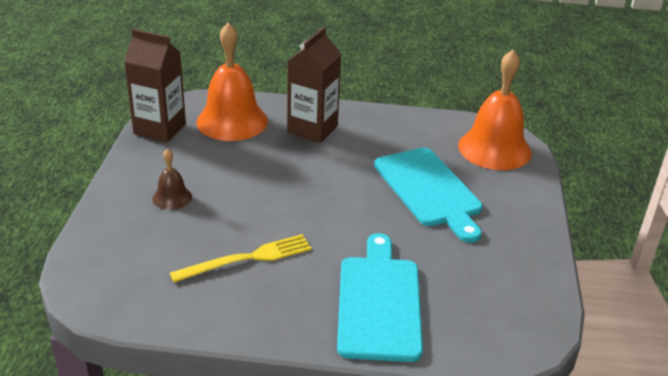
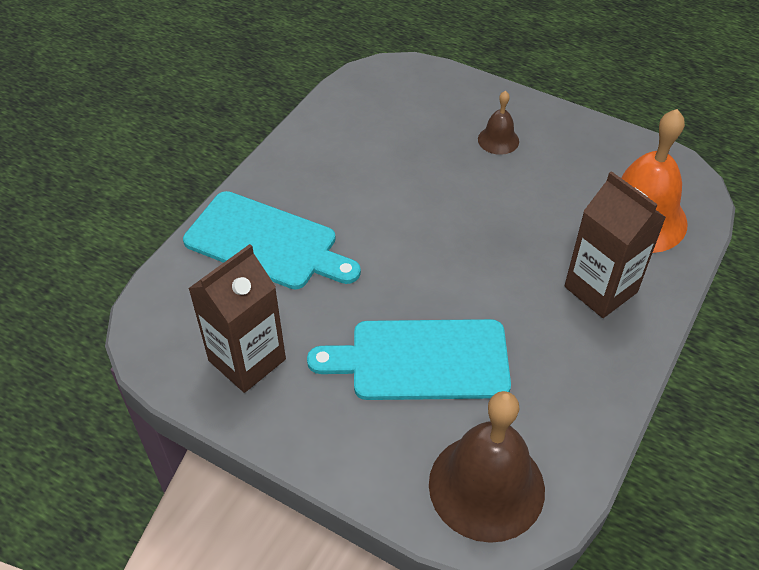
camera: 115 degrees right, 15 degrees up
(160, 129) = (637, 154): brown carton -> brown carton (247, 360)
(247, 258) = (377, 170): yellow fork -> none
(494, 149) = (486, 486): orange bell -> brown bell

